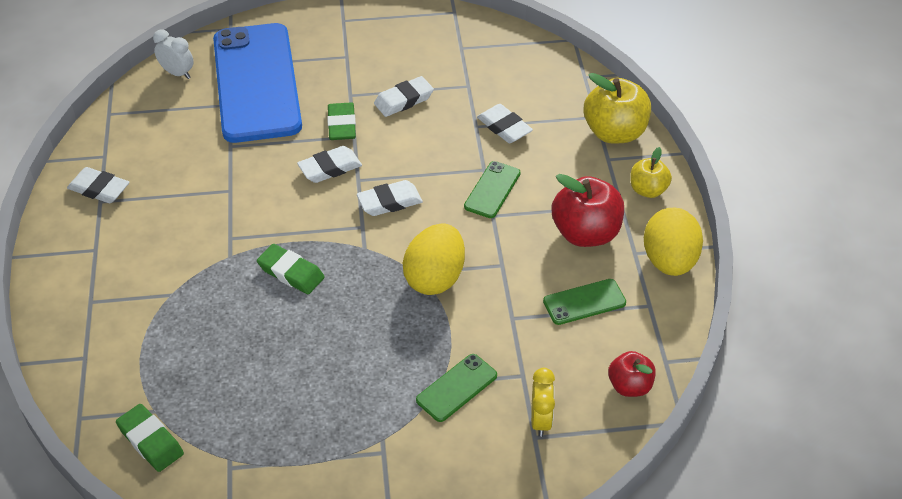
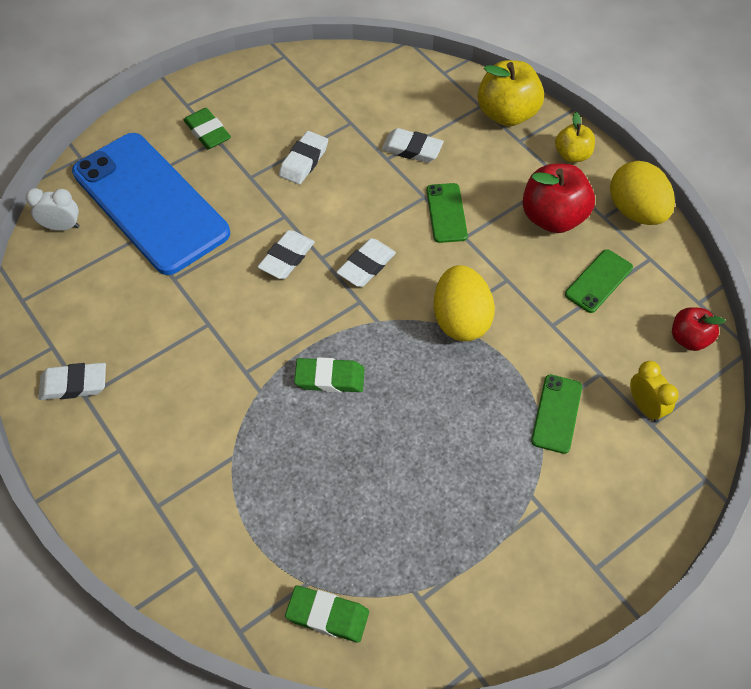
camera: 30 degrees left, 10 degrees up
(342, 125) = (265, 210): green eraser -> green eraser (207, 132)

